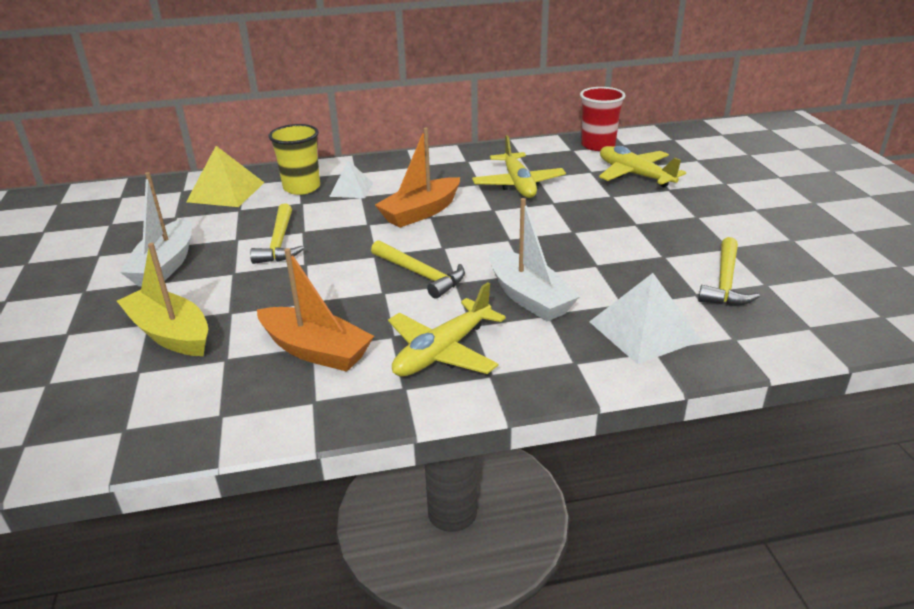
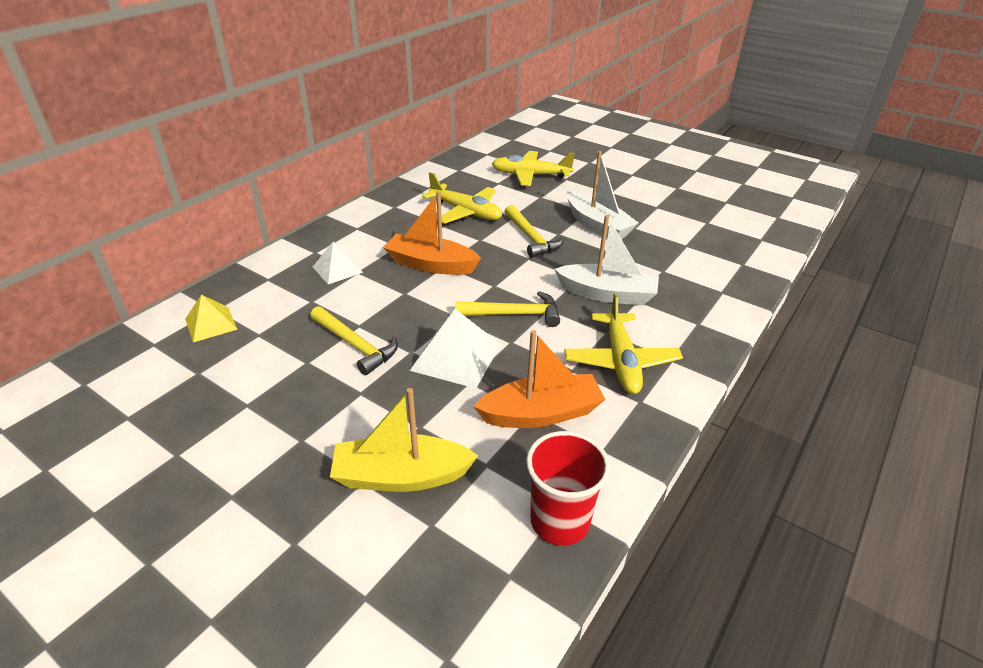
camera: 45 degrees left, 5 degrees up
(166, 265) = (278, 422): white boat -> white boat (597, 225)
(226, 192) = (211, 324): yellow pyramid -> yellow pyramid, size x0.64
(302, 187) = (286, 287): yellow cup -> none
(421, 212) = (431, 265): orange boat -> orange boat turned 105 degrees clockwise
(598, 145) = (471, 160): red cup -> red cup (559, 521)
(644, 330) = (699, 282): white pyramid -> white pyramid (456, 357)
(725, 282) = (688, 230): yellow hammer -> yellow hammer (531, 238)

